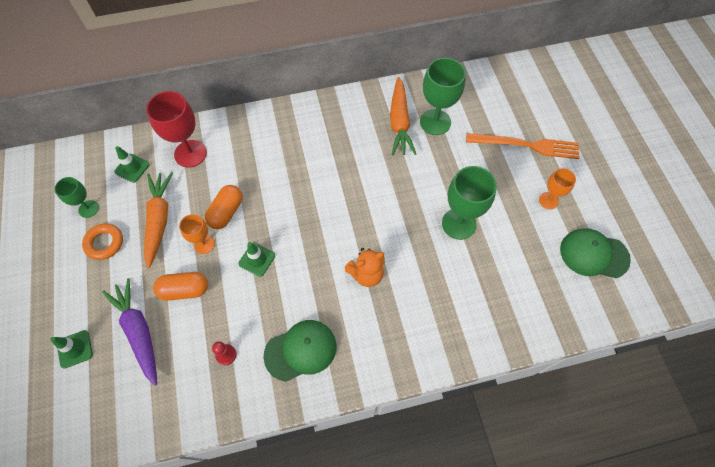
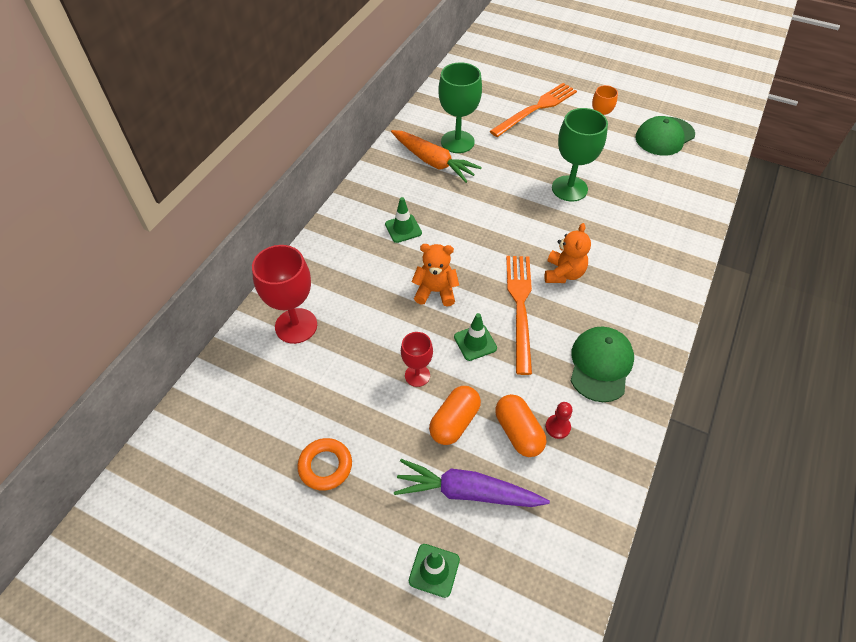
camera: 50 degrees left, 10 degrees down
(88, 209) = (263, 458): green goblet -> none
(132, 168) = (256, 387): green traffic cone -> green traffic cone (403, 228)
(159, 220) = (348, 398): orange carrot -> none
(204, 244) = (417, 375): orange goblet -> red goblet
(226, 212) = (398, 336): orange capsule -> orange capsule (518, 432)
(280, 207) = (435, 291): none -> orange teddy bear
(310, 266) = (520, 307): none -> orange fork

